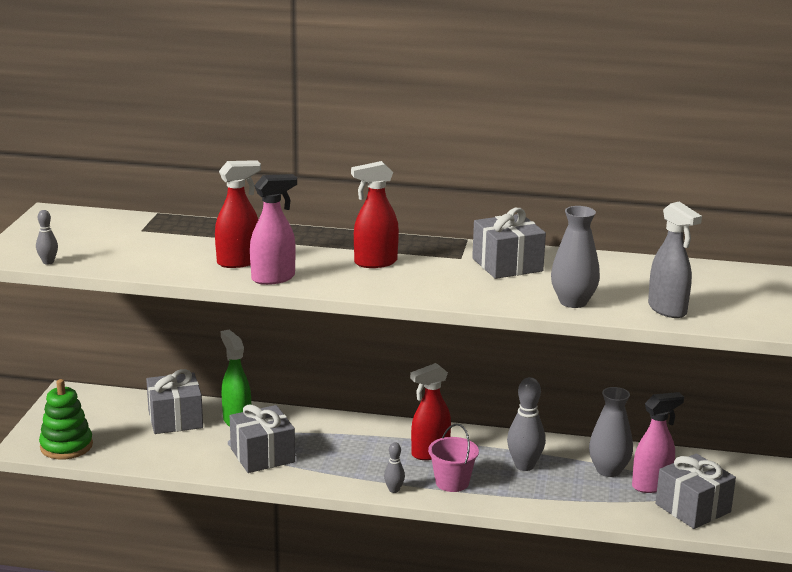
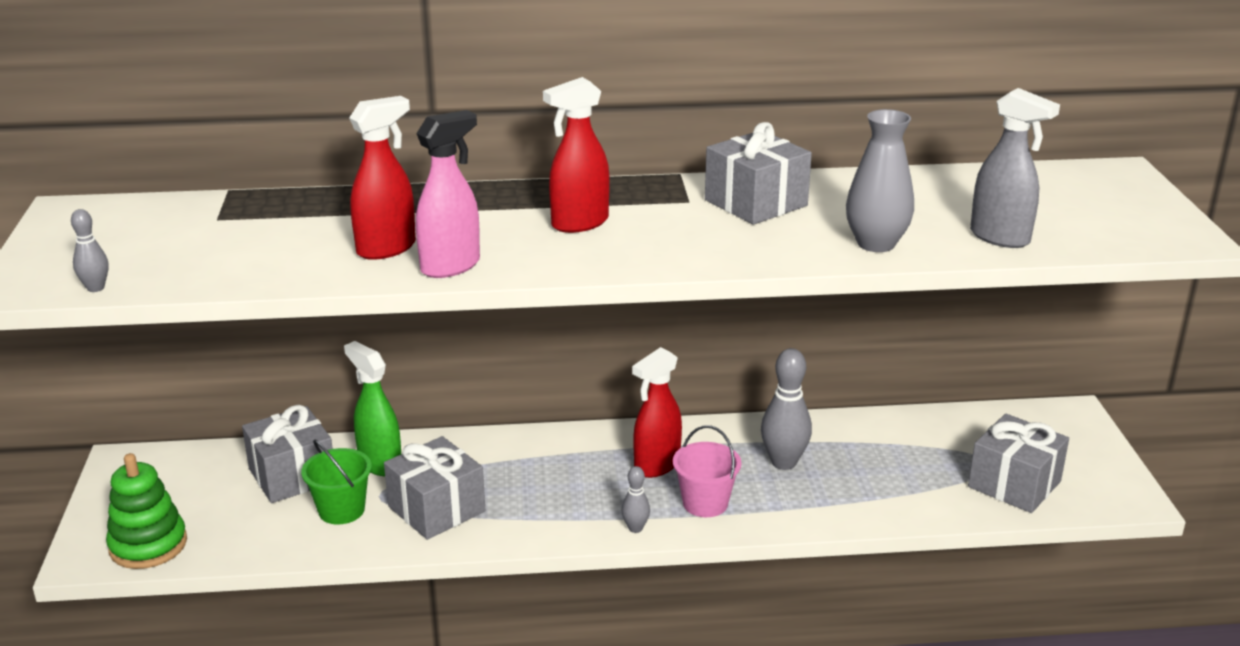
camera: 15 degrees left, 5 degrees up
(199, 446) = (341, 510): none -> green bucket
(608, 470) = (888, 450): grey vase -> none
(652, 485) = (950, 461): pink spray bottle -> none

